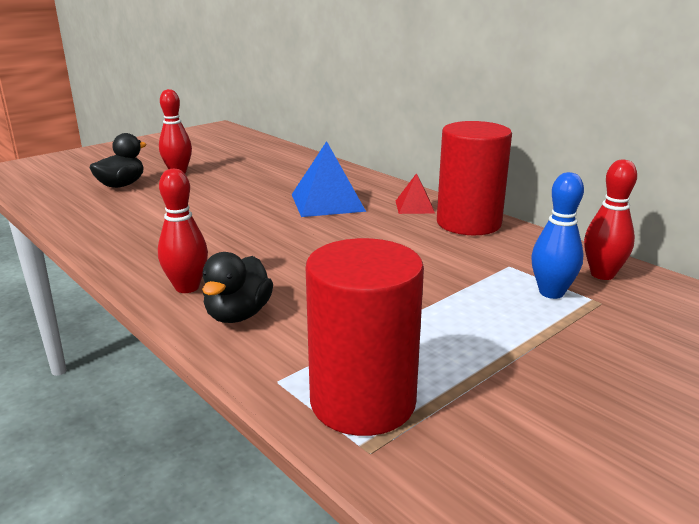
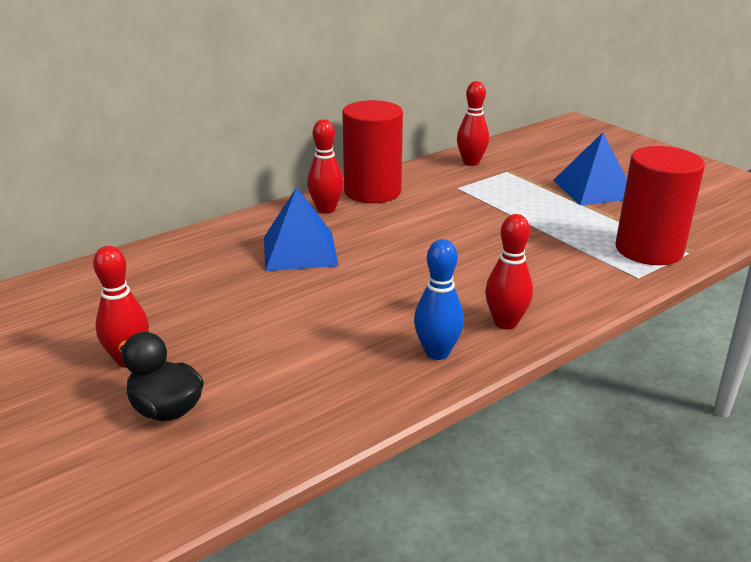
camera: 85 degrees left, 5 degrees up
(238, 315) = (552, 295): black duck -> none
(414, 207) = (326, 209): red pyramid -> red bowling pin
(551, 293) = (499, 181): blue bowling pin -> blue bowling pin (437, 352)
(575, 371) = (594, 189): none -> blue pyramid

